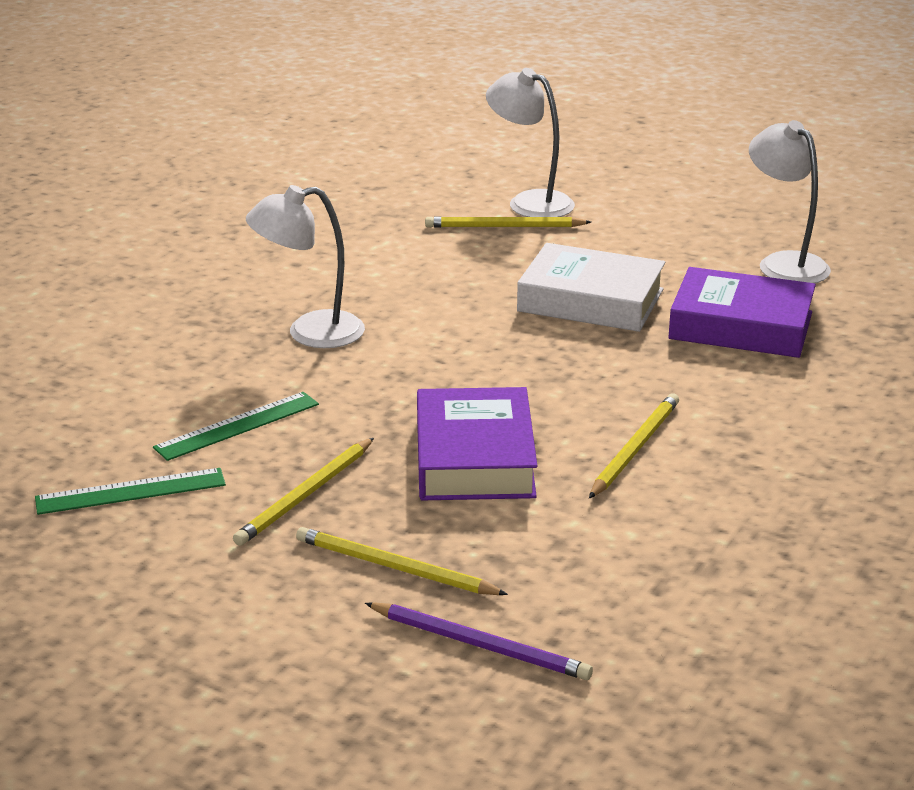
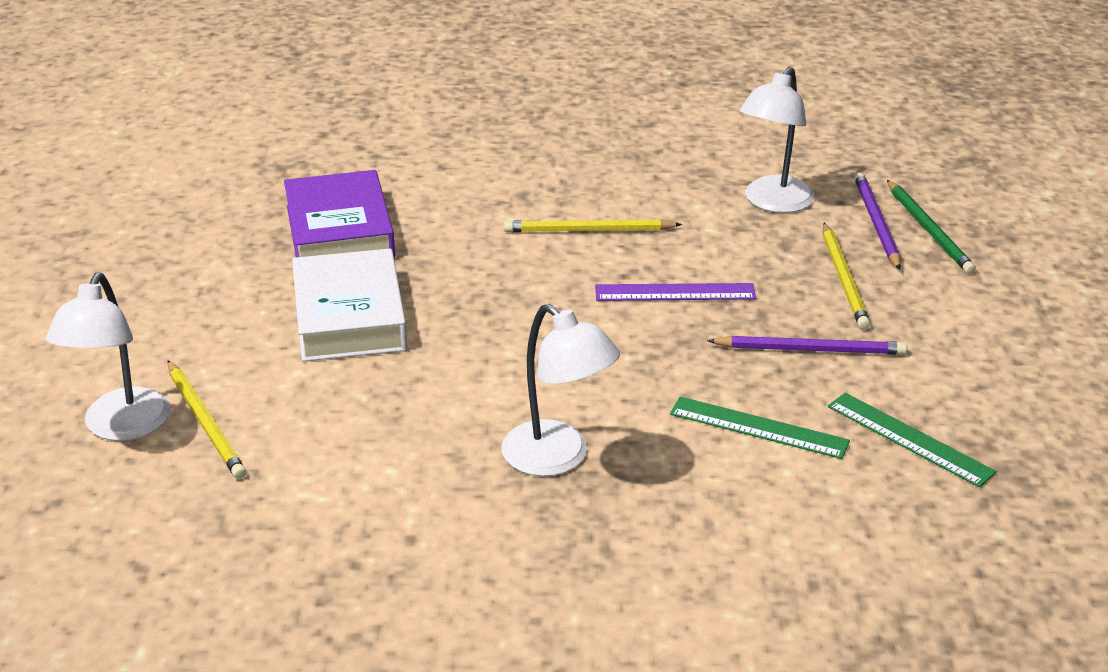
camera: 120 degrees left, 5 degrees up
(305, 495) = (811, 349): yellow pencil -> purple pencil
(428, 680) = (929, 230): none -> green pencil
(474, 458) = (675, 292): purple book -> purple ruler
(784, 263) = (190, 238): white lamp -> white lamp (773, 203)

